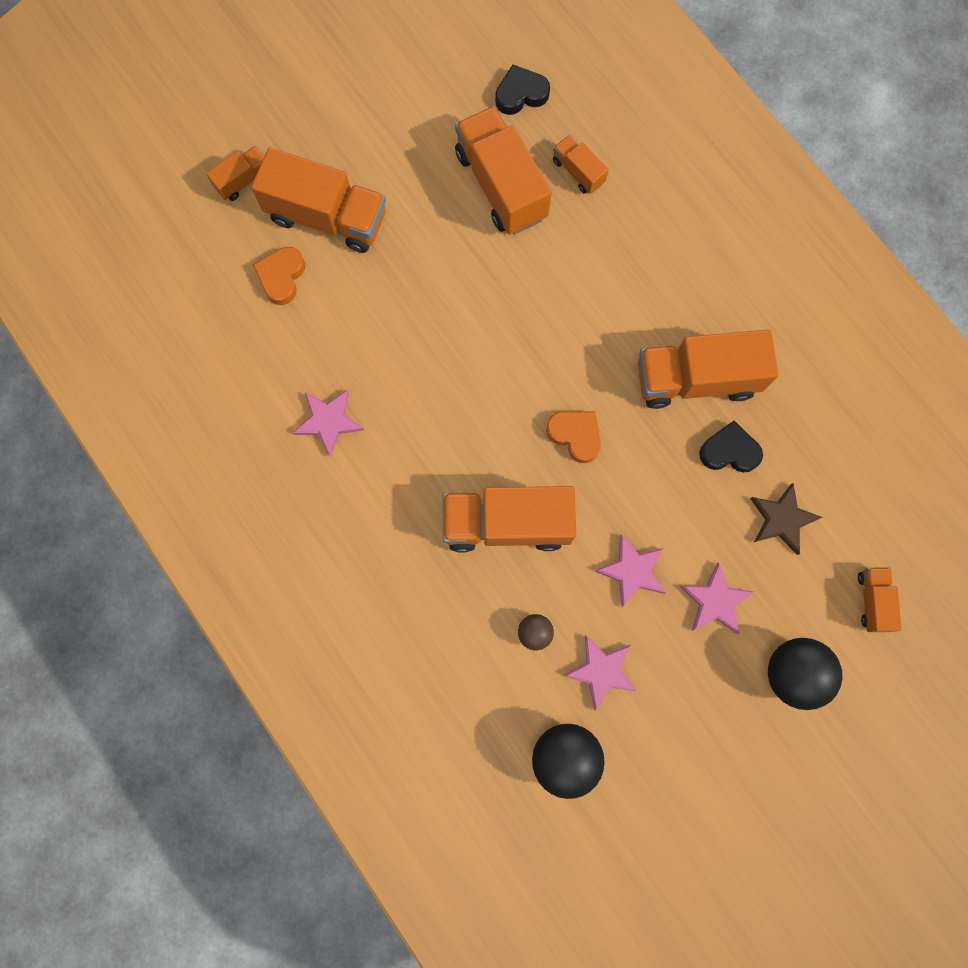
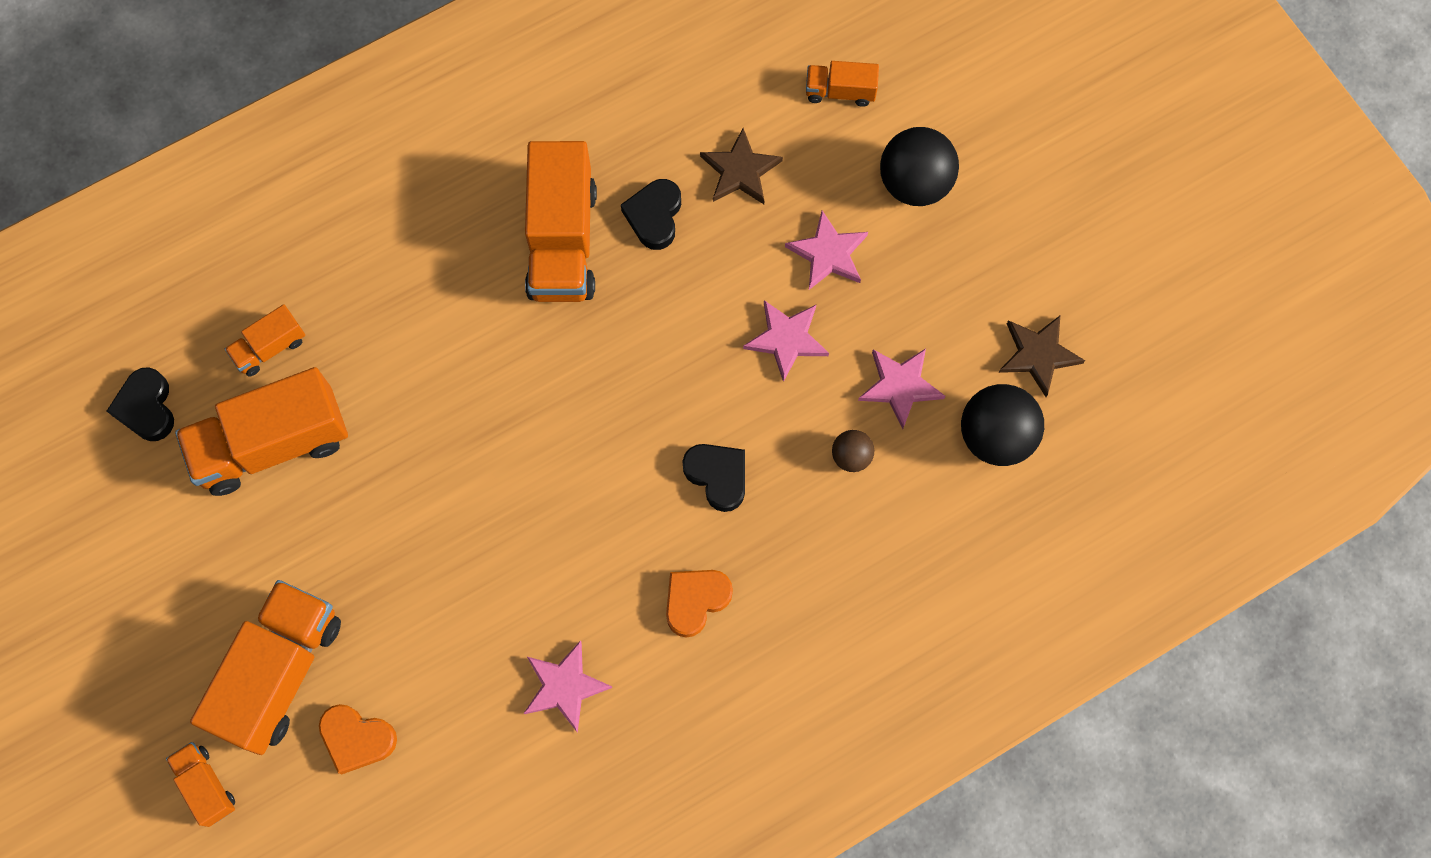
camera: 85 degrees left, 5 degrees down
(507, 523) = (717, 476): orange truck -> black heart
(575, 435) = (616, 386): orange heart -> orange heart (695, 601)
(644, 794) = (1038, 355): none -> brown star

